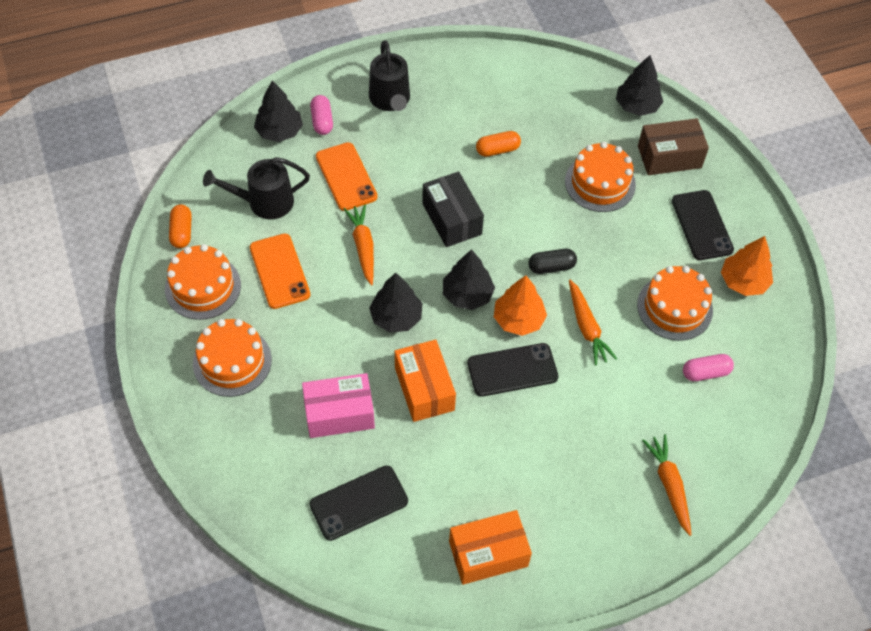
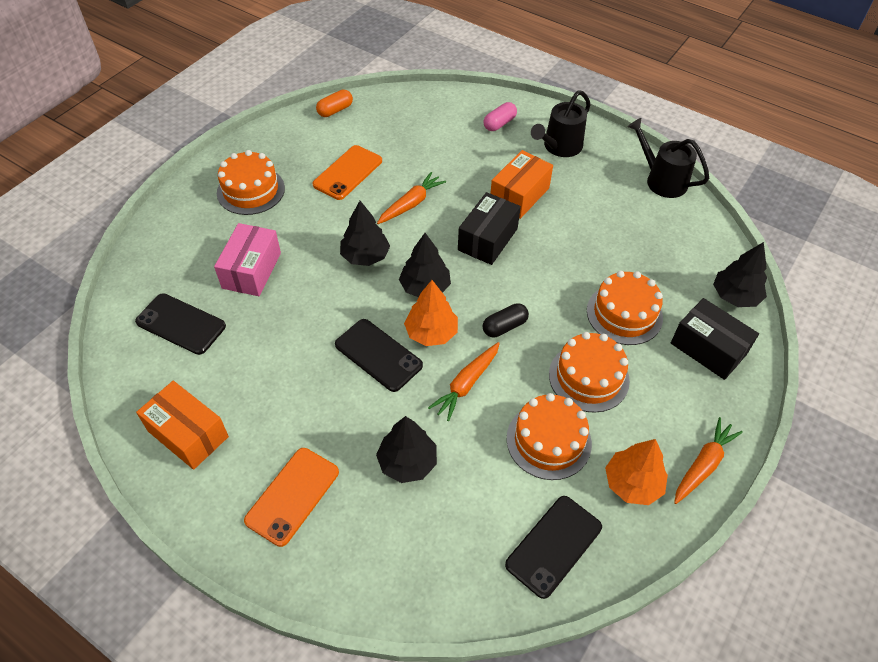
camera: 55 degrees right, 5 degrees down
(203, 287) = (300, 143): orange cake -> orange cake (588, 377)
(264, 202) = (399, 134): black watering can -> black watering can (662, 180)
(279, 131) = (467, 108): black tree -> black tree (407, 462)
(339, 414) = (251, 270): pink box -> pink box turned 60 degrees clockwise
(346, 177) = (464, 161): orange phone -> orange phone (292, 496)
(424, 389) = (314, 308): orange box -> orange box (519, 195)
(497, 150) = (583, 231): orange capsule -> none
(551, 267) = (504, 326): black capsule -> black capsule turned 75 degrees counterclockwise
(669, 157) = (708, 349): brown box -> black box
(669, 485) = (351, 540): orange carrot -> orange carrot (703, 465)
(701, 225) = (660, 414): black phone -> black phone (553, 546)
(705, 373) = (500, 505): pink capsule -> none

